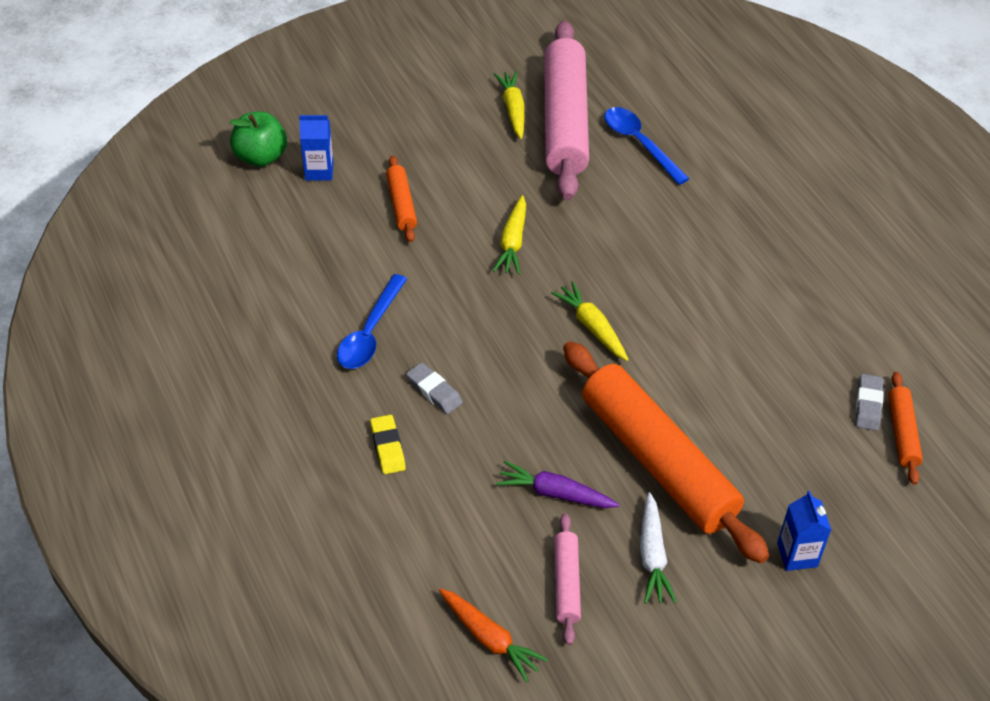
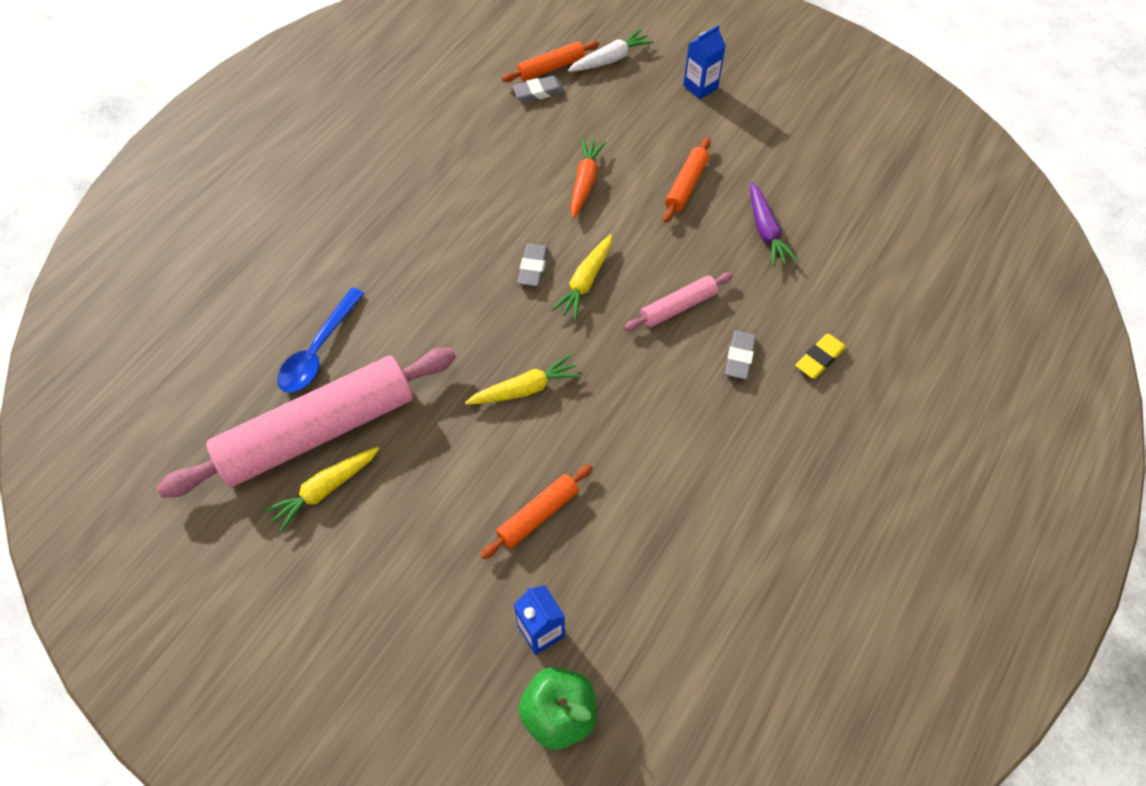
camera: 120 degrees left, 10 degrees up
(370, 332) = (717, 443): blue spoon -> none
(489, 638) = (909, 213): orange carrot -> orange carrot (585, 182)
(566, 583) = (830, 192): pink rolling pin -> pink rolling pin (678, 307)
(633, 299) = (533, 267): none -> grey eraser
(652, 555) = (767, 156): white carrot -> white carrot (610, 59)
(657, 461) = (686, 185): orange rolling pin -> orange rolling pin, size x0.44

